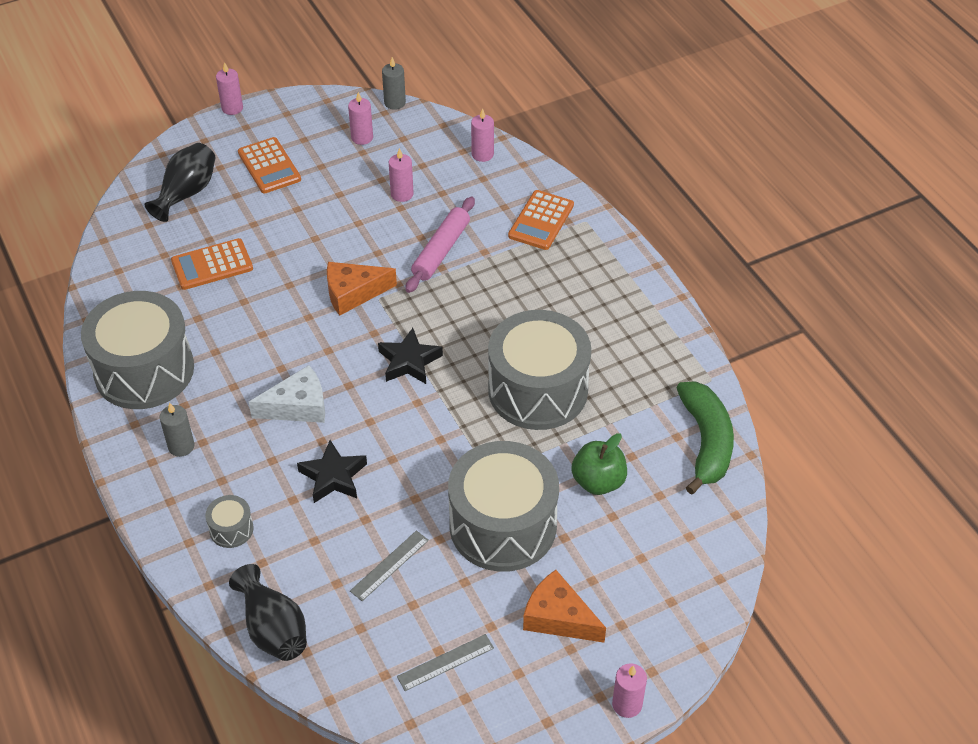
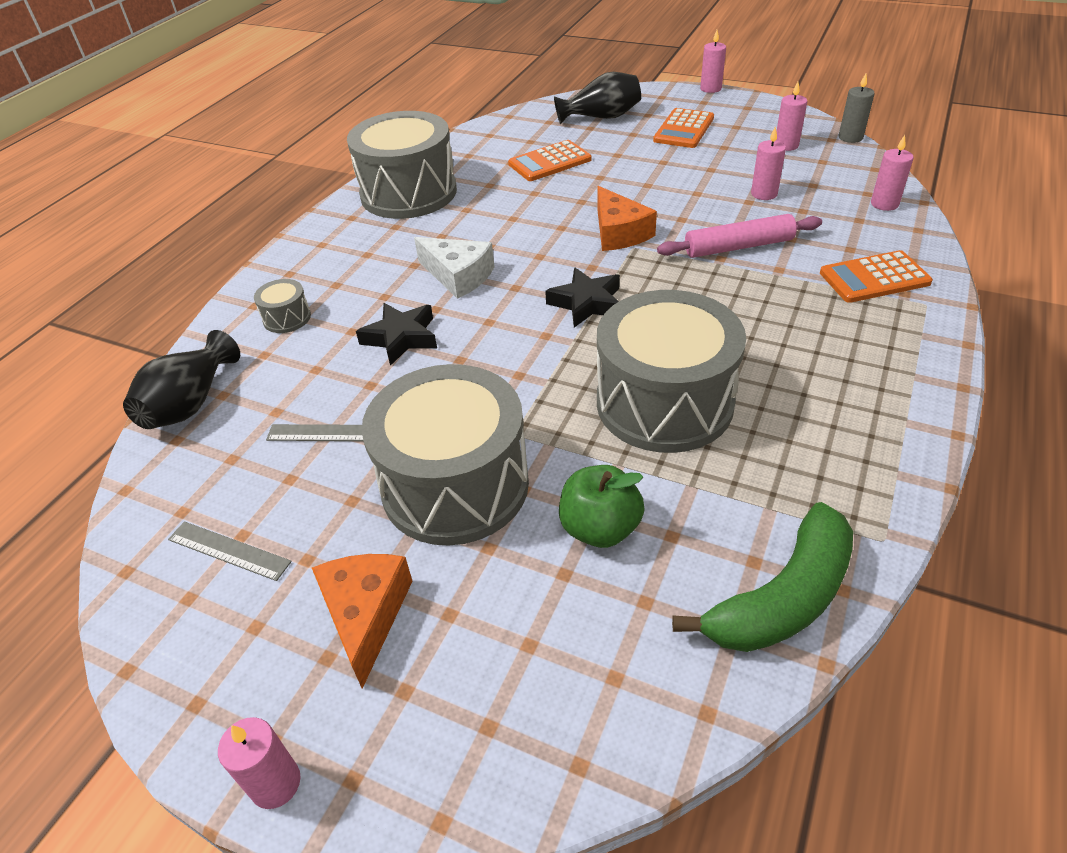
camera: 55 degrees right, 5 degrees down
(181, 446) = (351, 247): grey candle -> none
(212, 265) = (549, 162): orange calculator -> orange calculator turned 60 degrees counterclockwise
(353, 293) = (619, 232): orange cheese -> orange cheese turned 150 degrees counterclockwise

